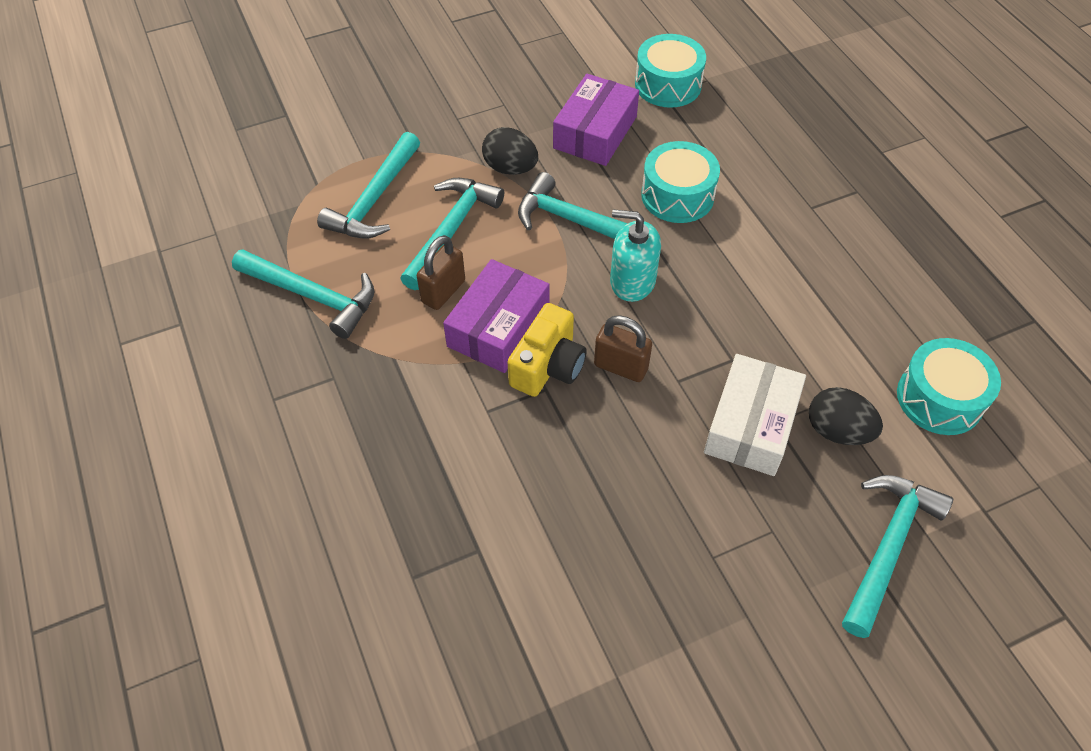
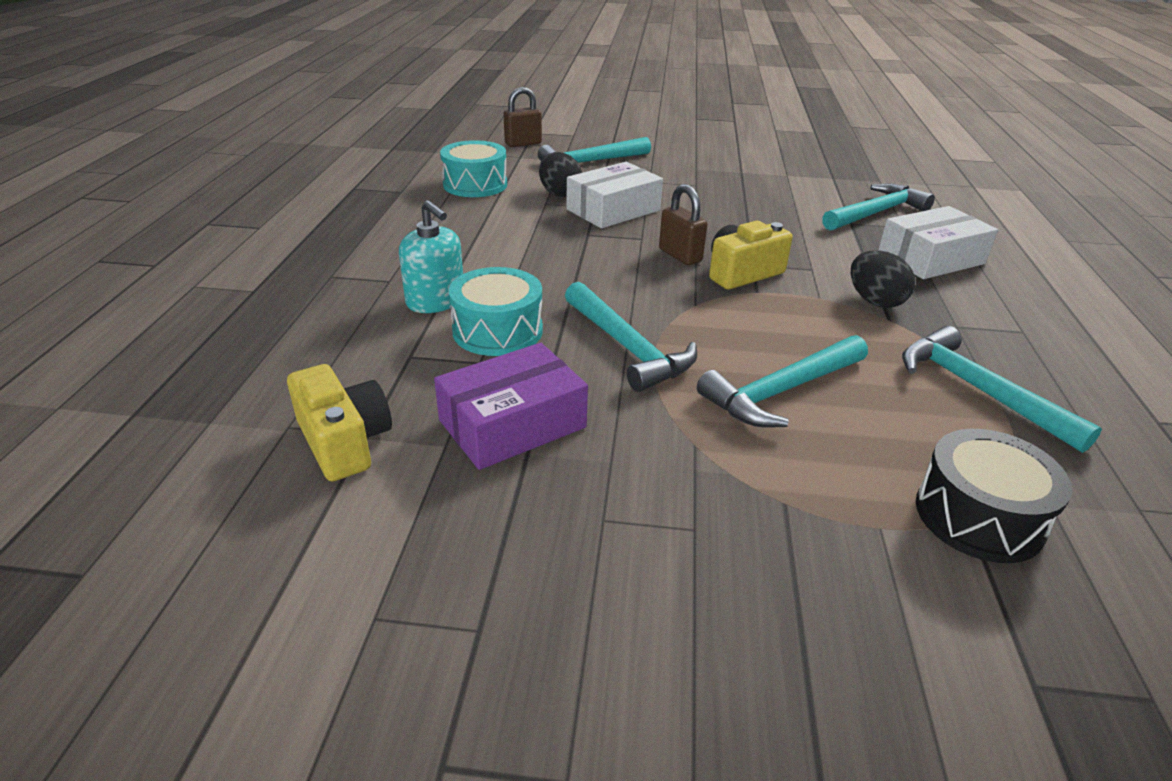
camera: 150 degrees left, 20 degrees down
(311, 187) = (979, 516): none -> black drum
(370, 502) = (930, 258): none -> white box
(375, 199) = (875, 461): turquoise hammer -> turquoise hammer (876, 213)
(443, 291) = (817, 345): brown padlock -> brown padlock (523, 143)
(498, 327) = (772, 306): purple box -> none
(510, 168) = (662, 426): black egg -> black egg (874, 301)
(632, 281) = (618, 292): turquoise soap dispenser -> turquoise soap dispenser (435, 301)
(668, 85) = (344, 442): turquoise drum -> yellow camera

